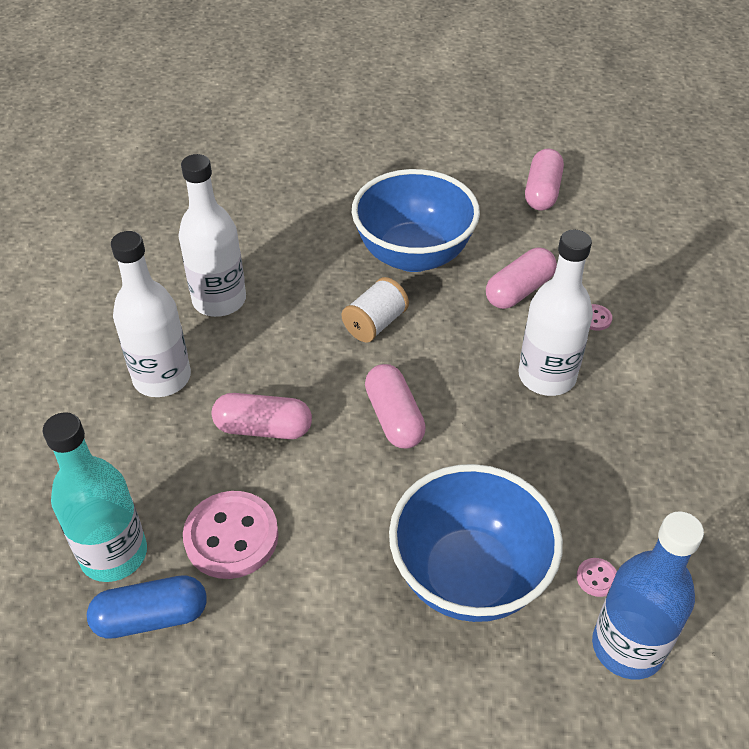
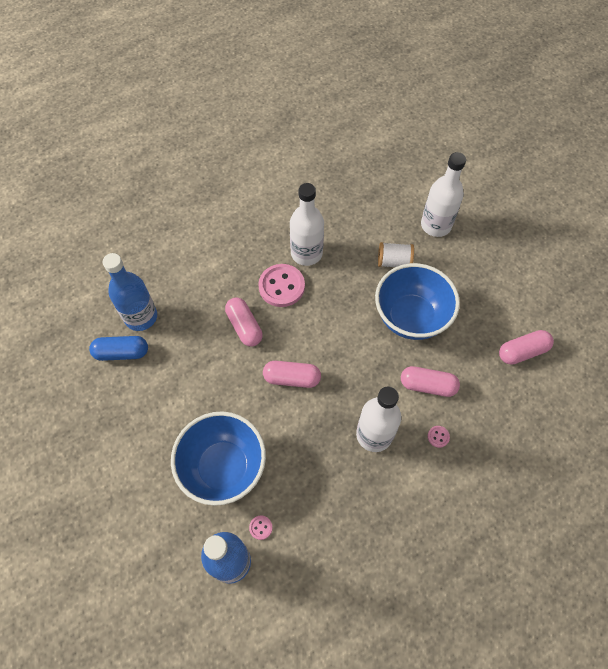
camera: 55 degrees right, 15 degrees up
(114, 554) = (141, 317): turquoise bottle -> blue bottle
(151, 617) = (122, 352): blue capsule -> blue capsule turned 45 degrees counterclockwise
(162, 378) = (242, 265): white bottle -> white bottle (436, 225)
(231, 536) = (178, 355): pink button -> pink button (281, 286)
(375, 324) = (346, 331): white spool -> white spool (394, 262)
(394, 418) = (292, 378): pink capsule -> pink capsule turned 60 degrees clockwise

